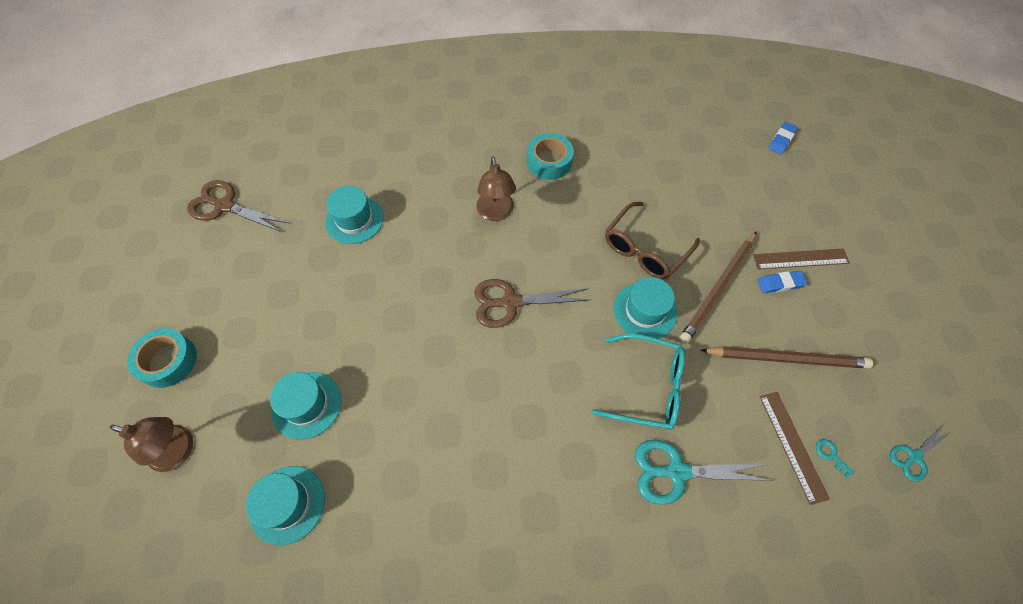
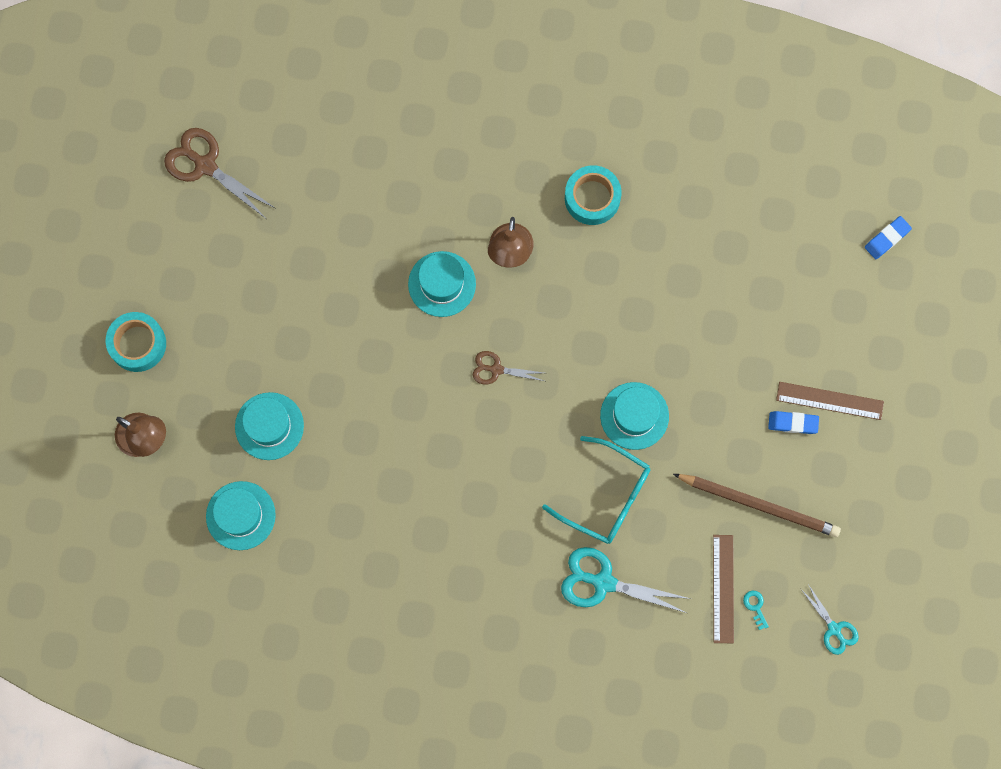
camera: 15 degrees right, 15 degrees up
(354, 219) = (348, 222): turquoise hat -> turquoise hat (442, 284)
(511, 302) = (496, 369): brown scissors -> brown scissors, size x0.59
(645, 249) = (662, 344): brown glasses -> none
(718, 288) = (723, 411): brown pencil -> none
(914, 456) = (834, 629): turquoise scissors -> turquoise scissors turned 105 degrees counterclockwise

